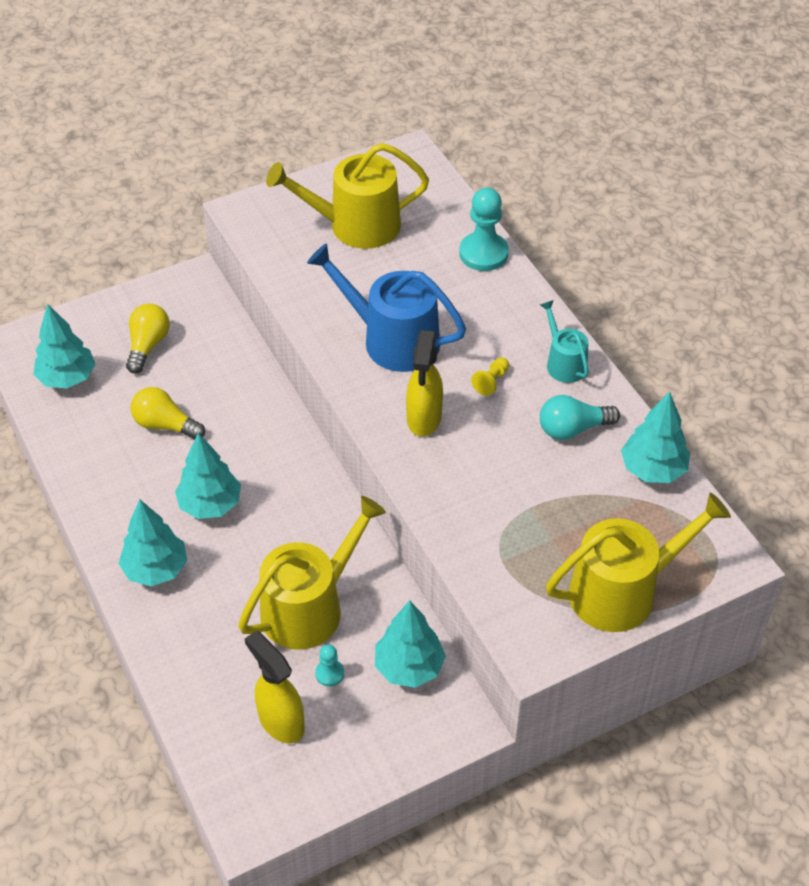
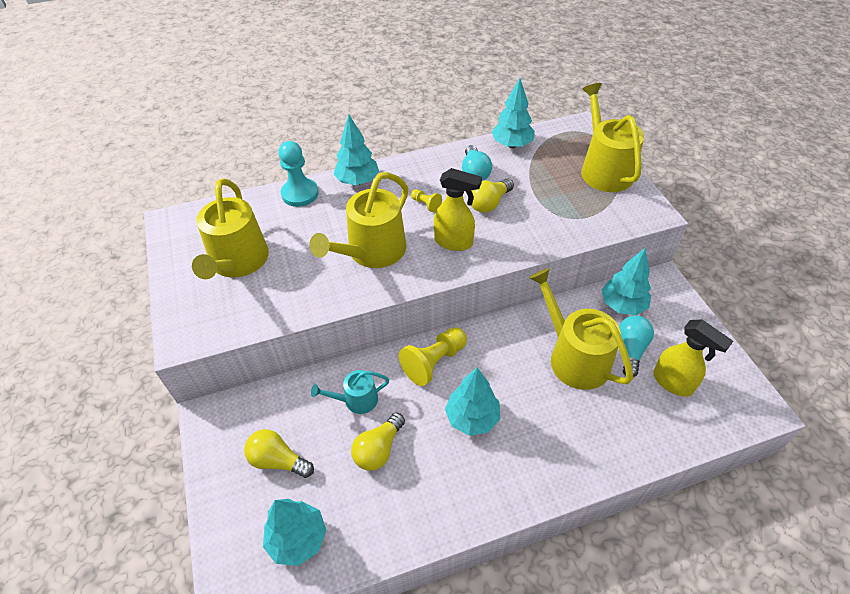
camera: 80 degrees left, 0 degrees up
(156, 569) = (536, 463): turquoise tree -> turquoise tree (357, 181)
(280, 721) = (673, 383): yellow spray bottle -> yellow spray bottle turned 105 degrees counterclockwise
(284, 460) = (434, 362): none -> yellow pawn
(329, 673) = (630, 350): turquoise pawn -> turquoise light bulb
(392, 340) = (372, 252): blue watering can -> yellow watering can
(509, 450) = (489, 203): none -> yellow light bulb
(564, 363) = (417, 169): turquoise watering can -> turquoise watering can (356, 400)

